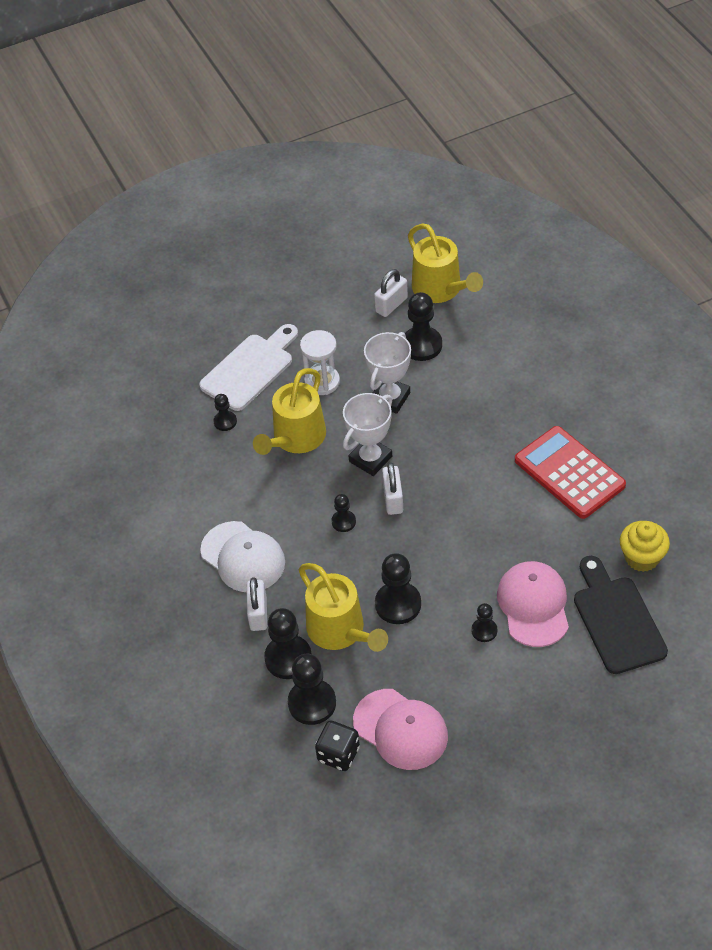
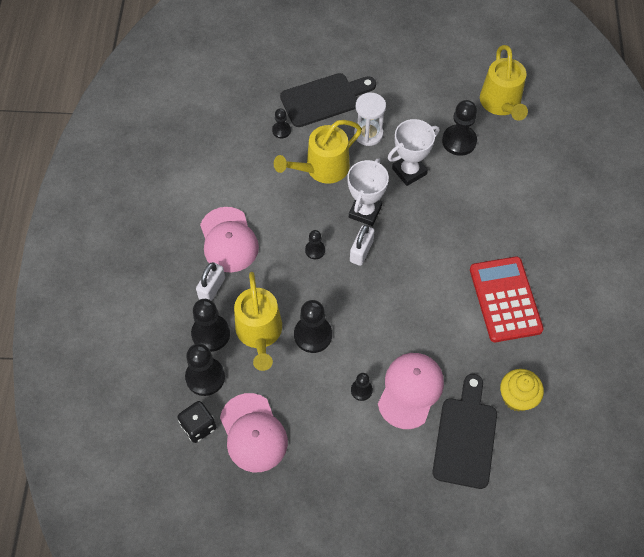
camera: 25 degrees right, 10 degrees up
(243, 557) = (228, 240): white cap -> pink cap
(250, 369) = (324, 99): white cutting board -> black cutting board
(370, 459) = (365, 211): white trophy -> white trophy turned 45 degrees counterclockwise
(391, 305) = (457, 98): white padlock -> none

